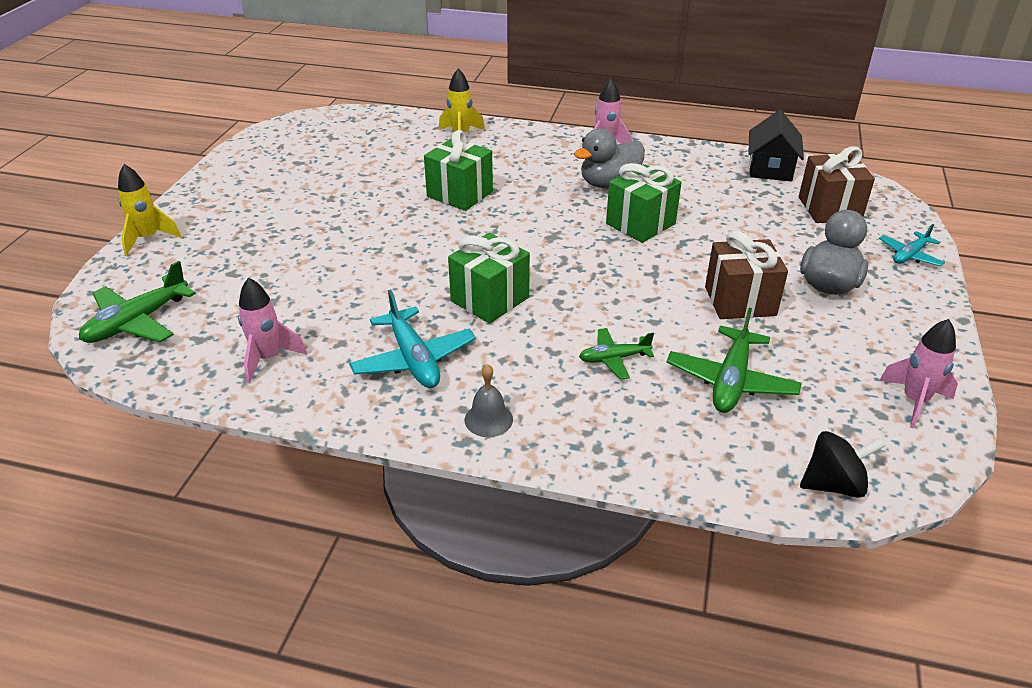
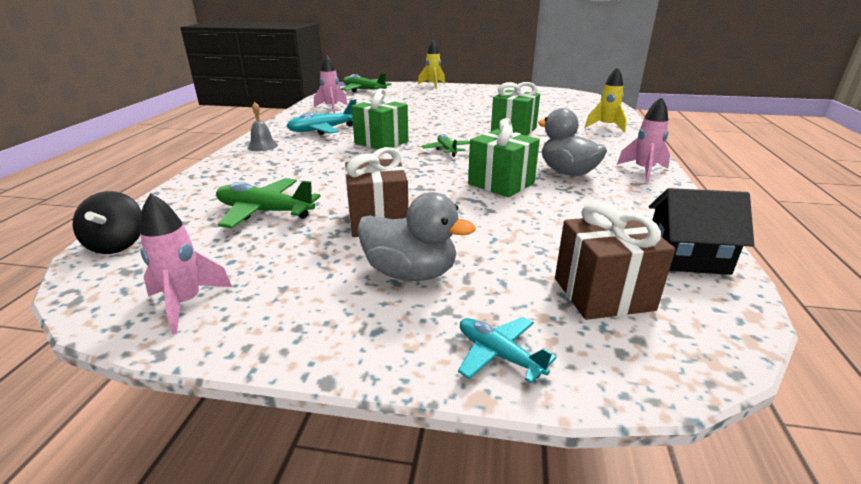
camera: 85 degrees right, 10 degrees down
(614, 359) = (307, 174): green plane -> green plane (447, 150)

